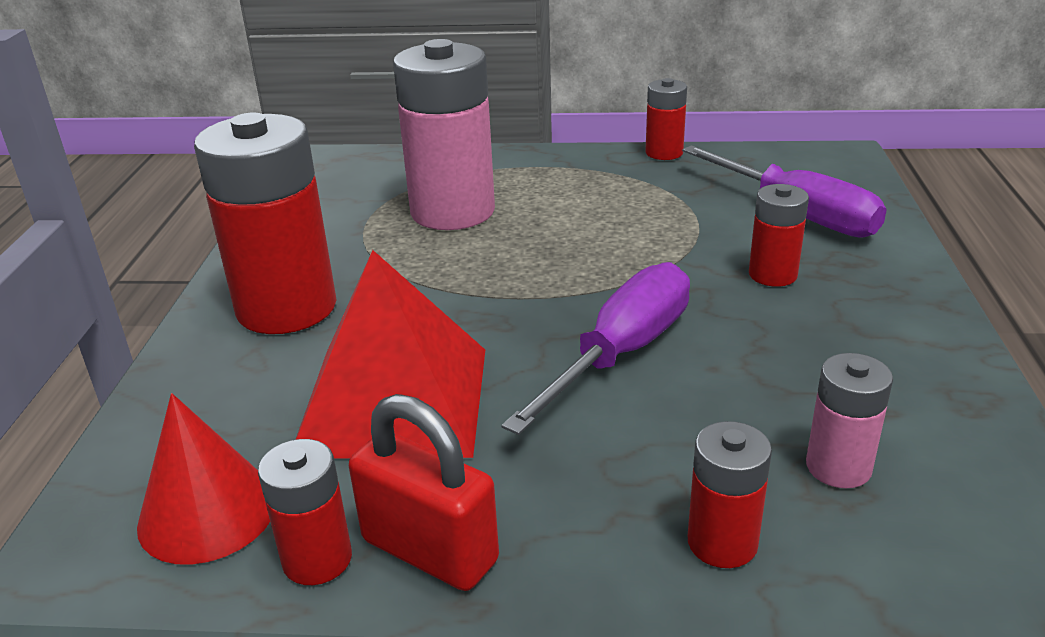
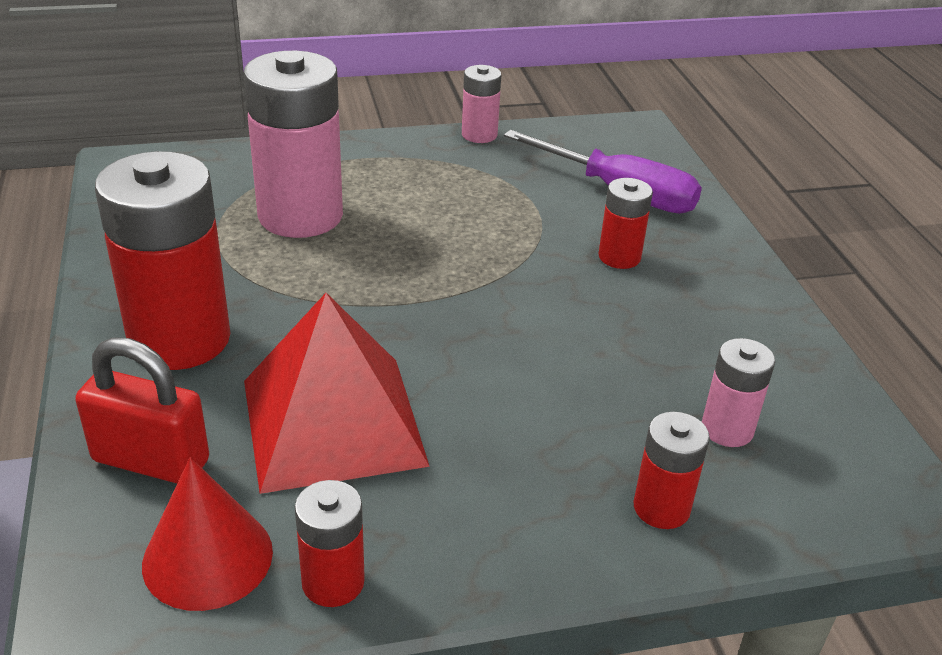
camera: 20 degrees left, 5 degrees up
(430, 550) = (429, 556): red padlock -> red padlock (151, 460)
(621, 353) = (518, 349): purple screwdriver -> none
(664, 153) = (479, 135): red battery -> pink battery

